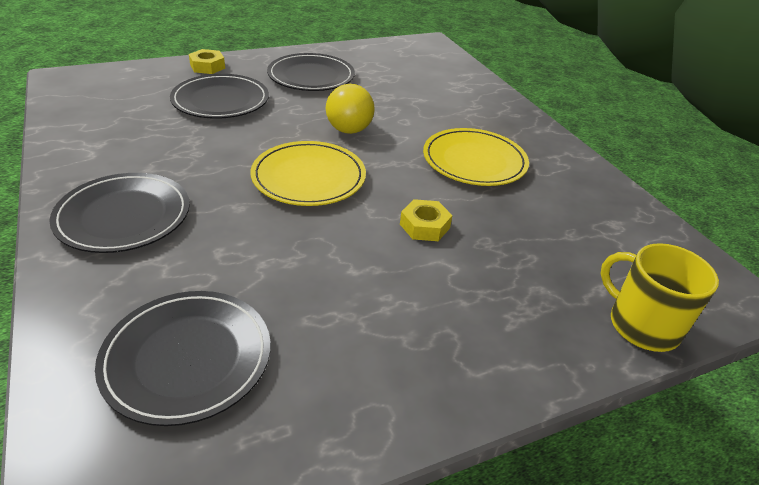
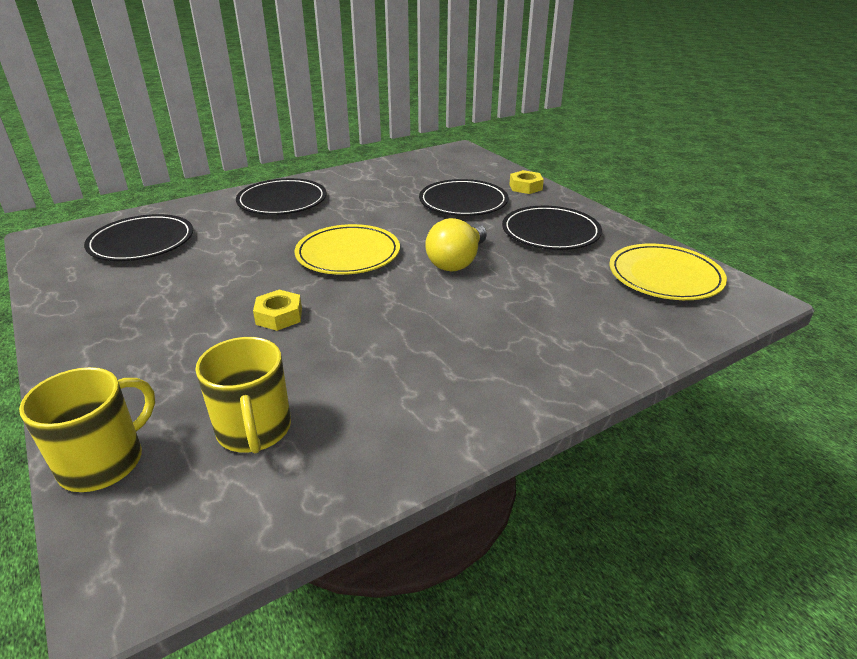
camera: 85 degrees right, 5 degrees down
(347, 123) = (457, 261): yellow light bulb -> yellow light bulb turned 45 degrees counterclockwise
(474, 161) = (413, 344): yellow plate -> yellow plate (665, 276)
(586, 242) = (254, 430): none -> yellow mug

